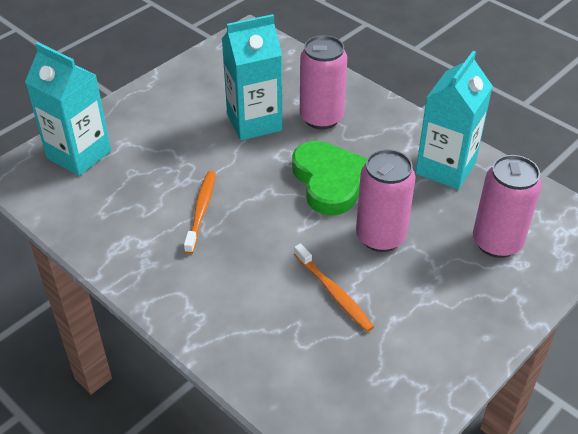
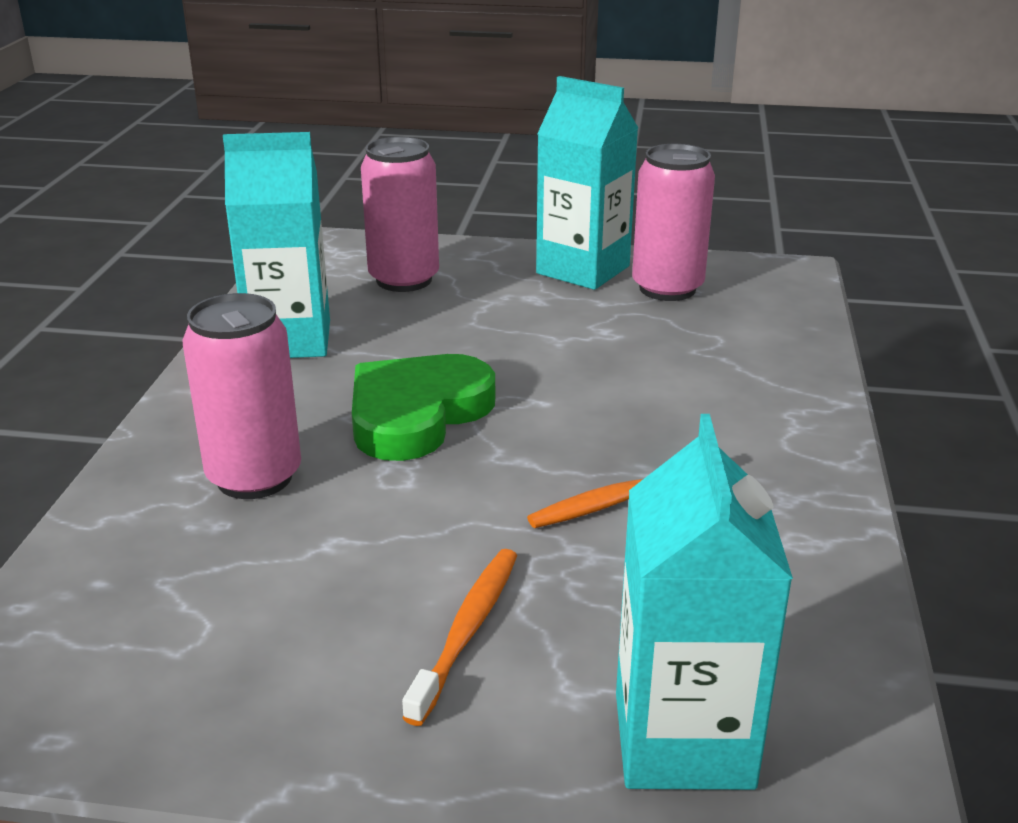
camera: 125 degrees left, 15 degrees down
(254, 122) = (335, 545): turquoise carton -> turquoise carton (583, 270)
(334, 293) = (619, 344): orange toothbrush -> orange toothbrush (467, 631)
(380, 237) = (484, 344): pink can -> pink can (667, 288)

